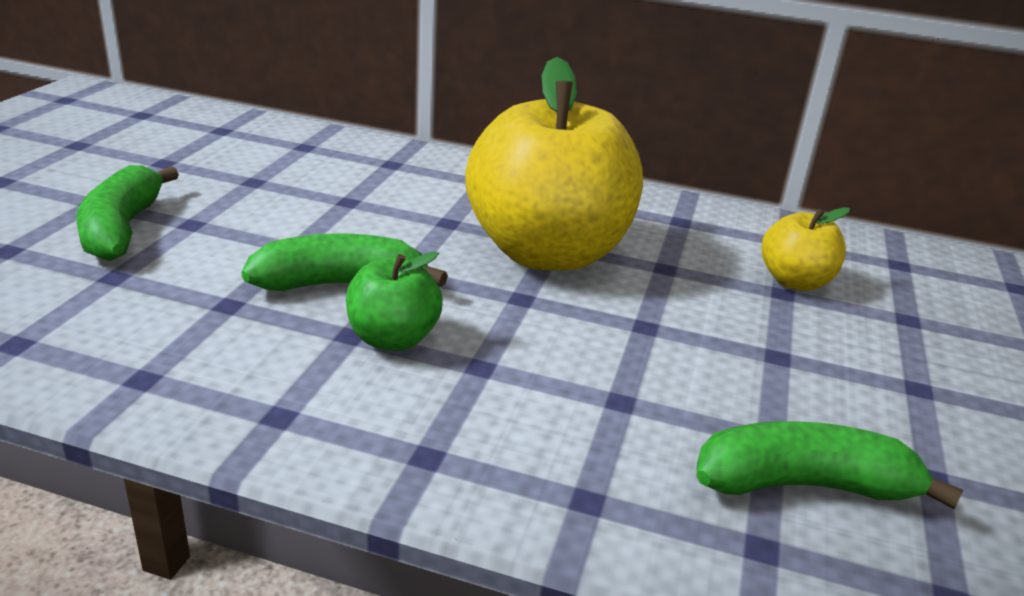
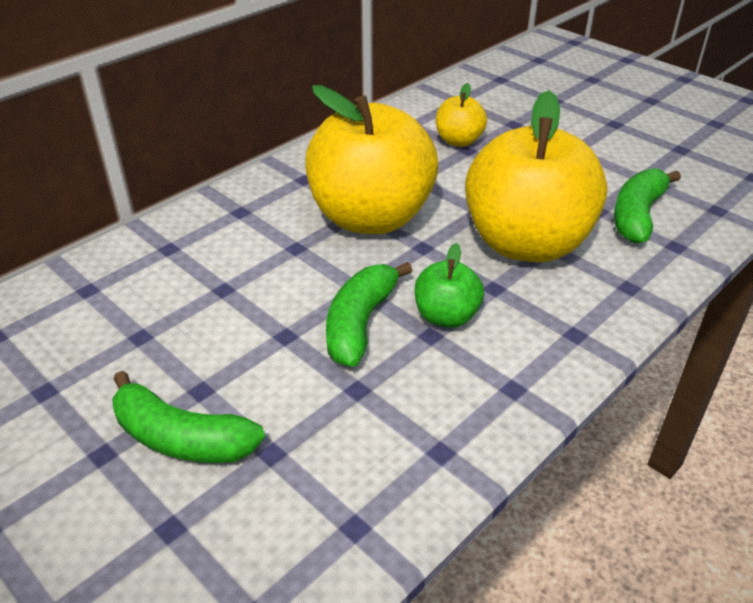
camera: 60 degrees left, 10 degrees up
(606, 377) = (526, 243): none -> yellow apple

